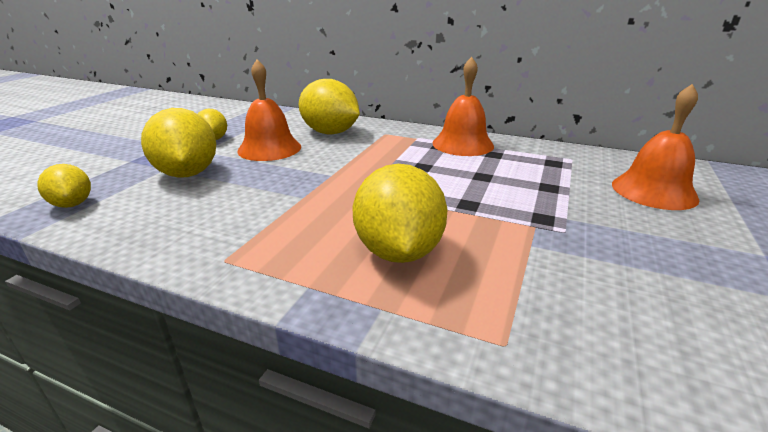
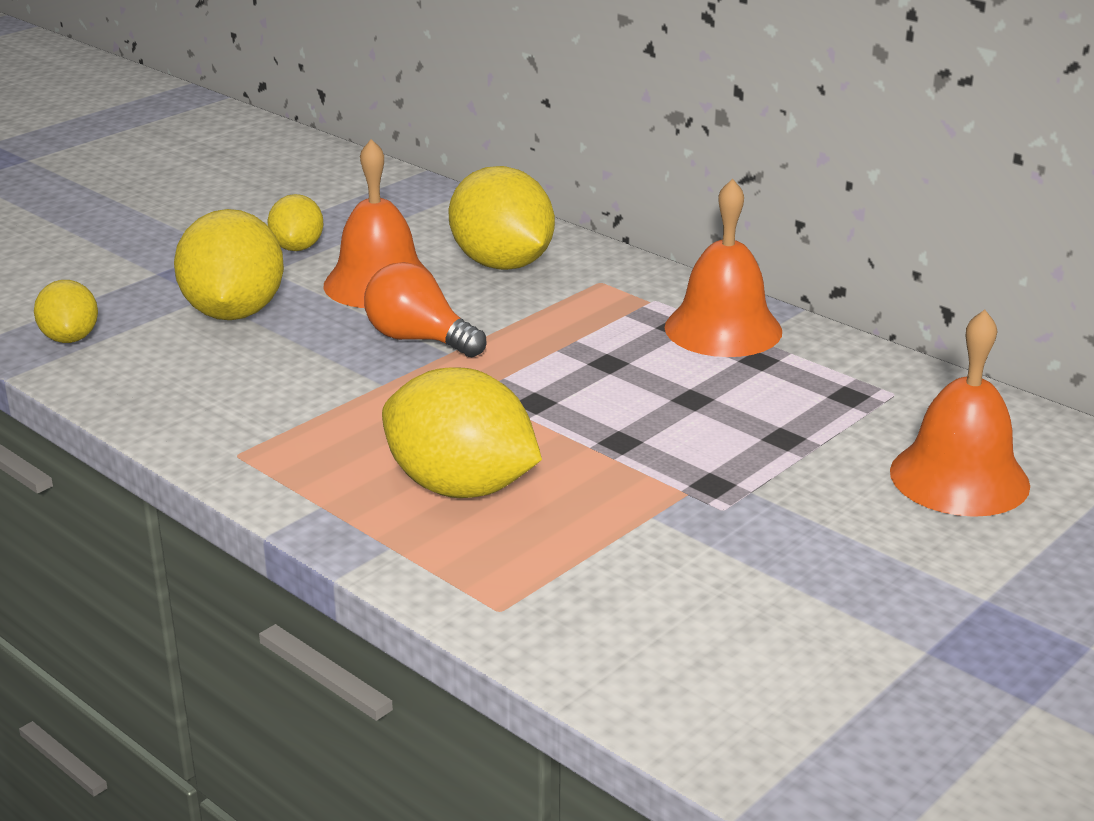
camera: 20 degrees right, 0 degrees up
(310, 171) = (419, 339): none -> orange light bulb
(398, 251) = (461, 487): yellow lemon -> yellow lemon turned 75 degrees counterclockwise

